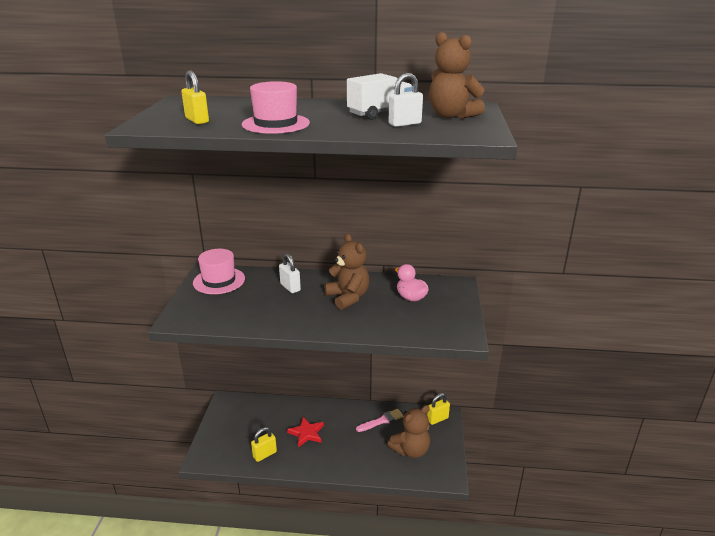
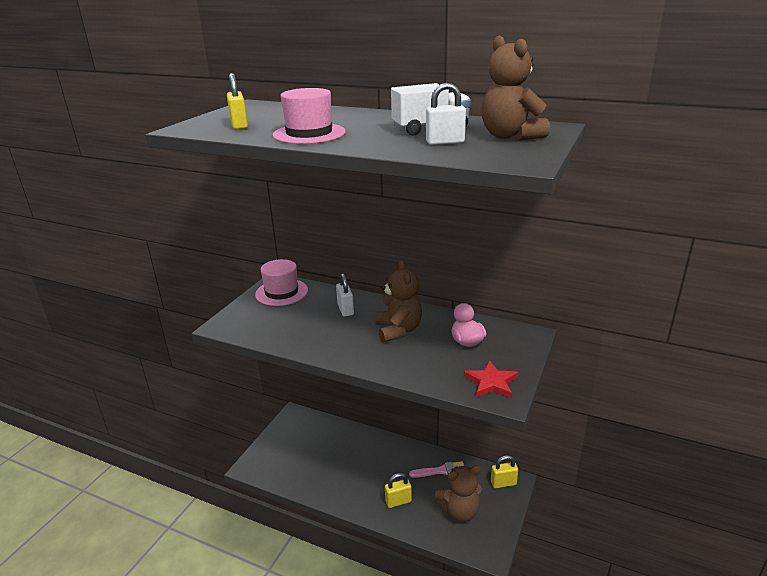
camera: 20 degrees right, 0 degrees up
(264, 454) = (308, 477): yellow padlock -> yellow padlock (398, 501)
(306, 433) = (357, 465): red star -> red star (491, 382)

